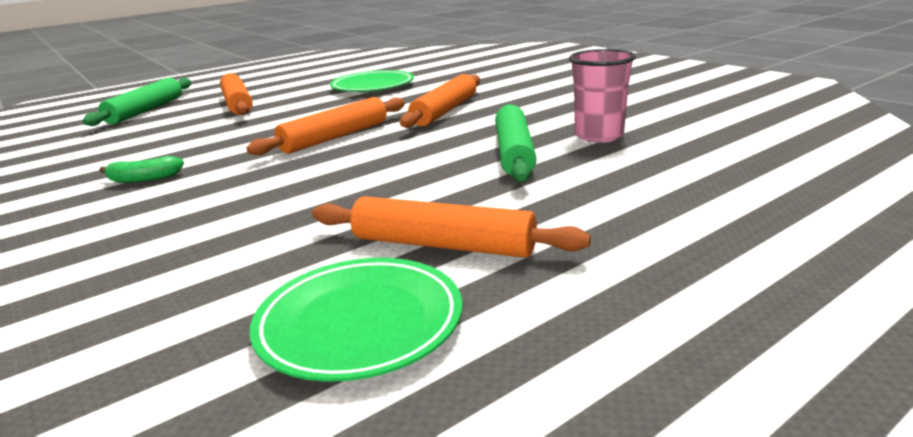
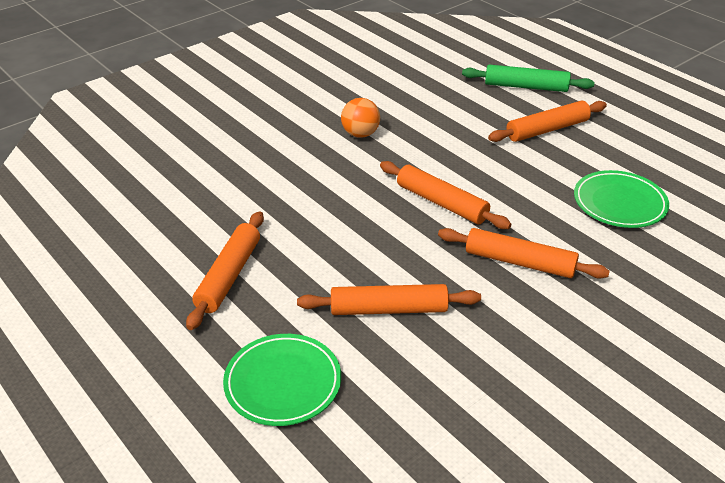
camera: 85 degrees right, 15 degrees up
(144, 179) = (360, 134): green banana -> orange ball
(359, 323) = (156, 252): green plate -> green plate (283, 383)
(514, 153) = (389, 309): green rolling pin -> orange rolling pin
(599, 136) = (430, 368): pink cup -> none

